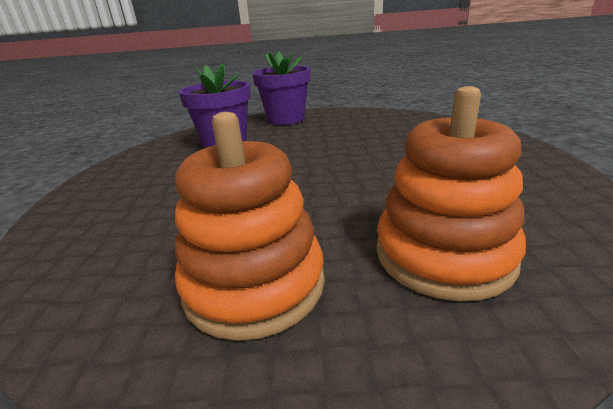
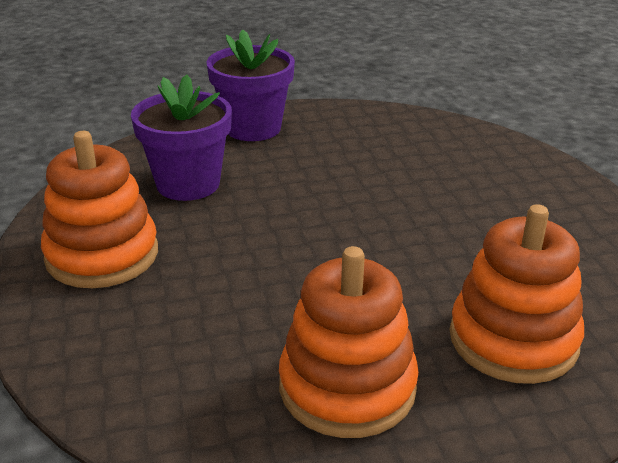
camera: 15 degrees left, 5 degrees up
(137, 178) = (102, 255): none -> orange stacking toy

